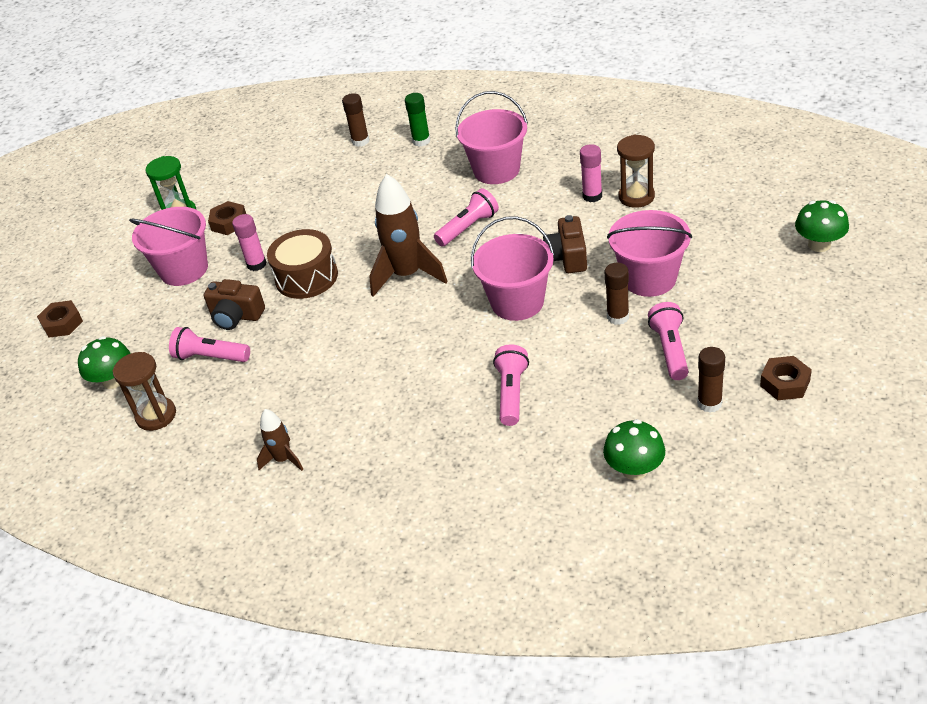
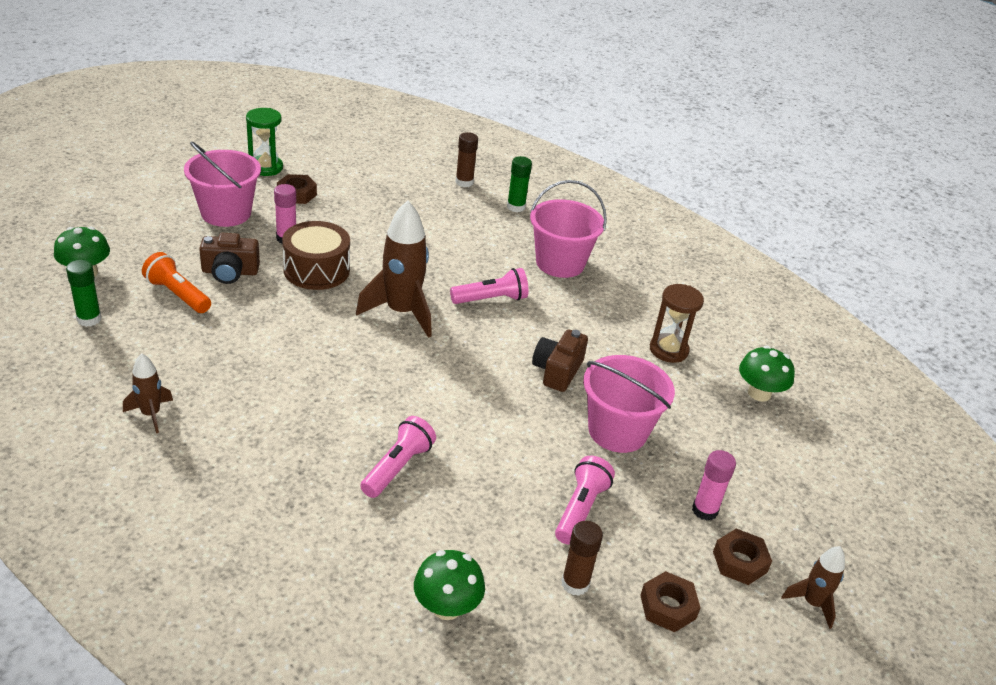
camera: 15 degrees right, 5 degrees down
(62, 323) = (93, 207): brown nut -> brown nut (739, 562)
(156, 415) = (89, 319): brown hourglass -> green glue stick
(210, 357) = (177, 294): pink flashlight -> orange flashlight
(236, 316) = (230, 272): brown camera -> brown camera turned 45 degrees counterclockwise
(517, 302) = (476, 387): pink bucket -> none
(592, 196) = (627, 328): pink glue stick -> pink glue stick (704, 510)
(618, 317) = (557, 451): brown glue stick -> none
(819, 244) = (814, 488): green mushroom -> green mushroom (759, 393)
(877, 326) = (812, 603): none -> brown rocket

